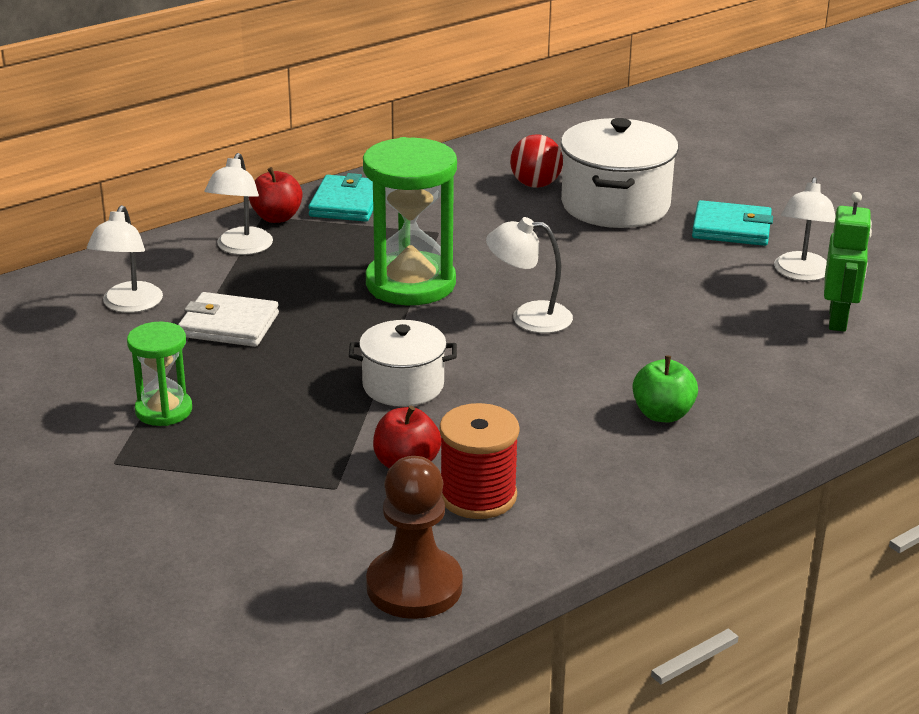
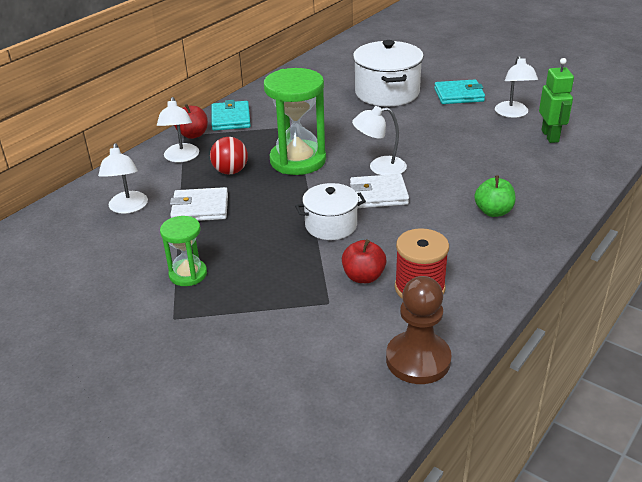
camera: 15 degrees left, 5 degrees up
(501, 356) = (378, 194): none -> white wallet
(535, 184) = (335, 89): red ball -> red ball (230, 171)

